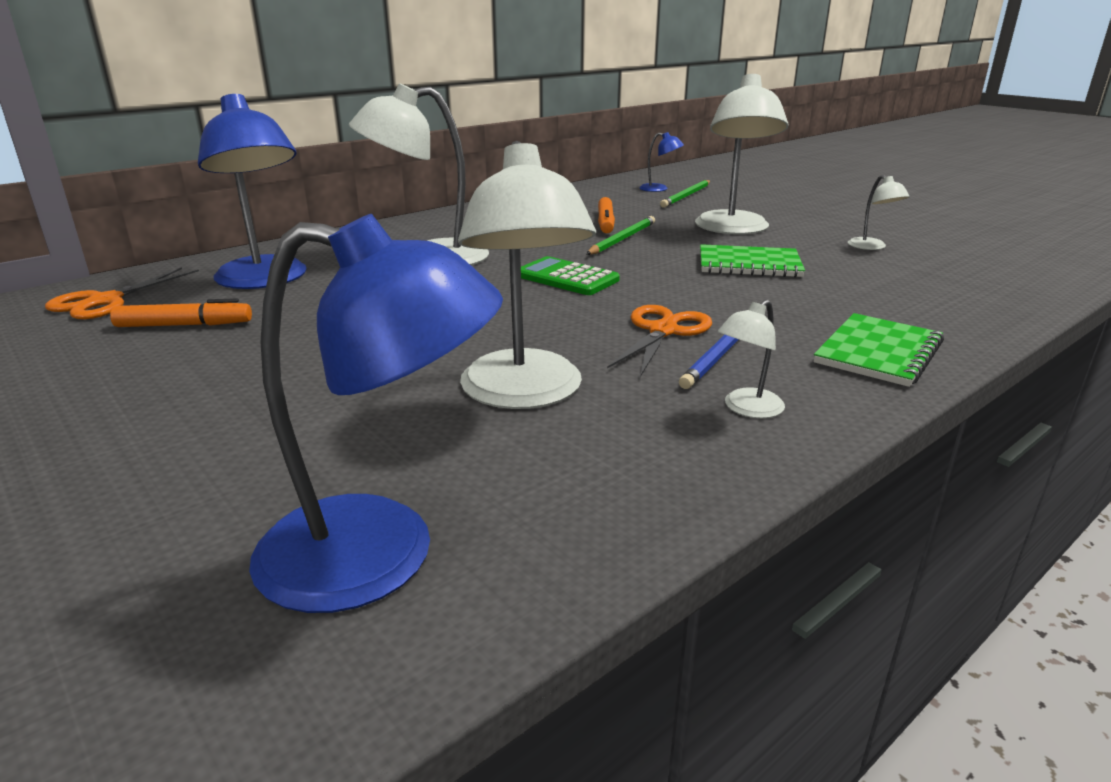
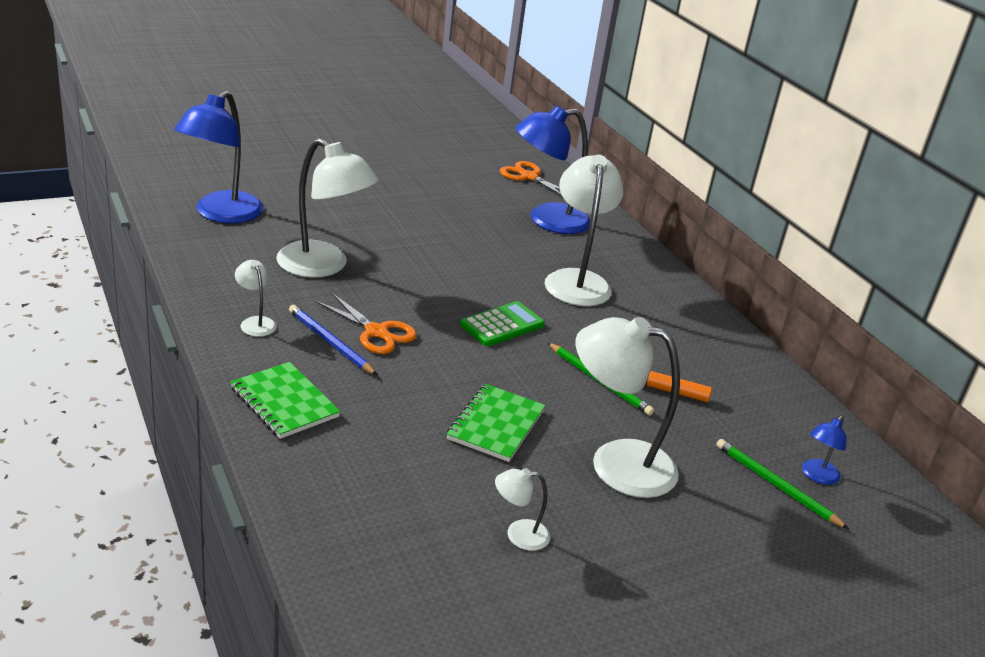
camera: 100 degrees right, 5 degrees up
(184, 325) = (477, 194): orange marker -> none
(524, 394) = (323, 266): white lamp -> white lamp turned 150 degrees counterclockwise

